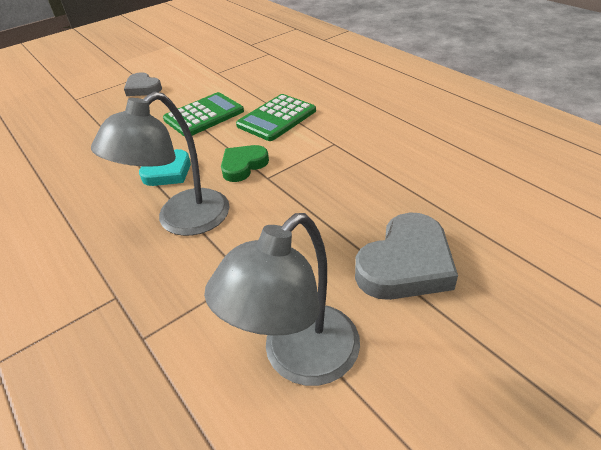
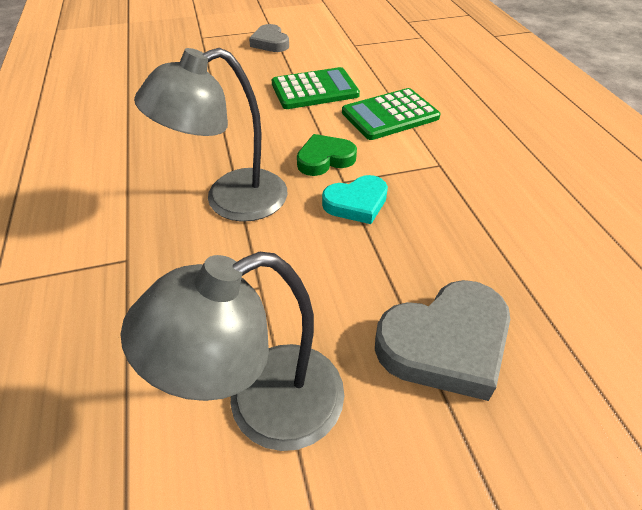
camera: 20 degrees right, 5 degrees up
(168, 172) = (246, 142): turquoise heart -> turquoise heart (356, 203)

